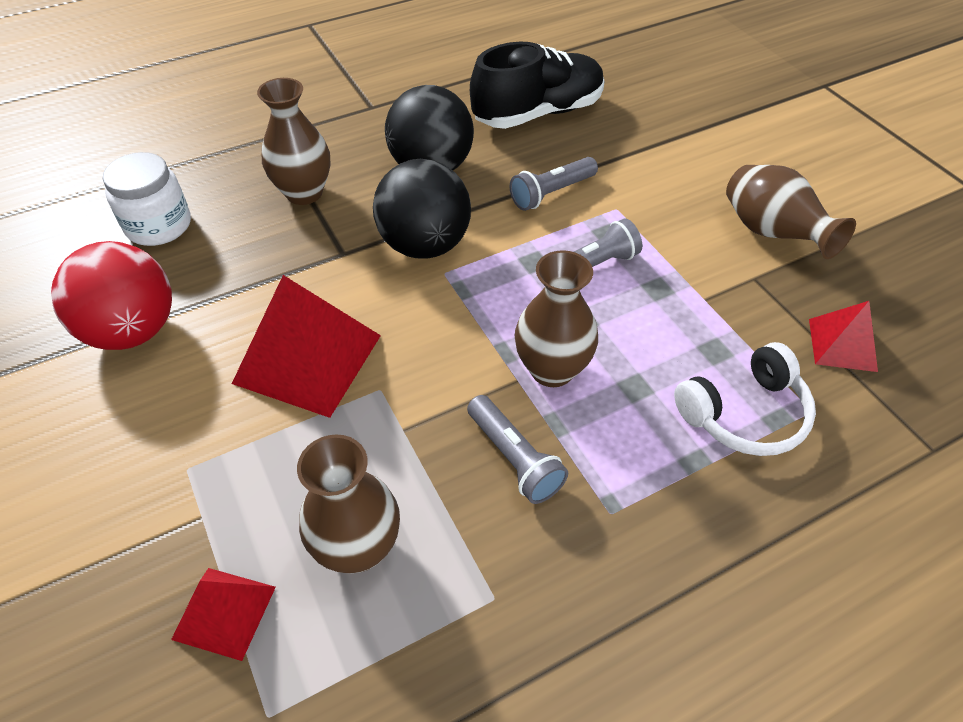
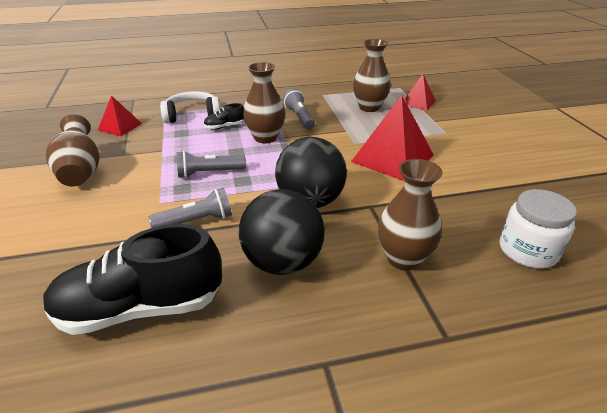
camera: 165 degrees left, 15 degrees down
(133, 331) = (504, 184): red ball -> none
(649, 388) = (225, 126): none -> black shoe

